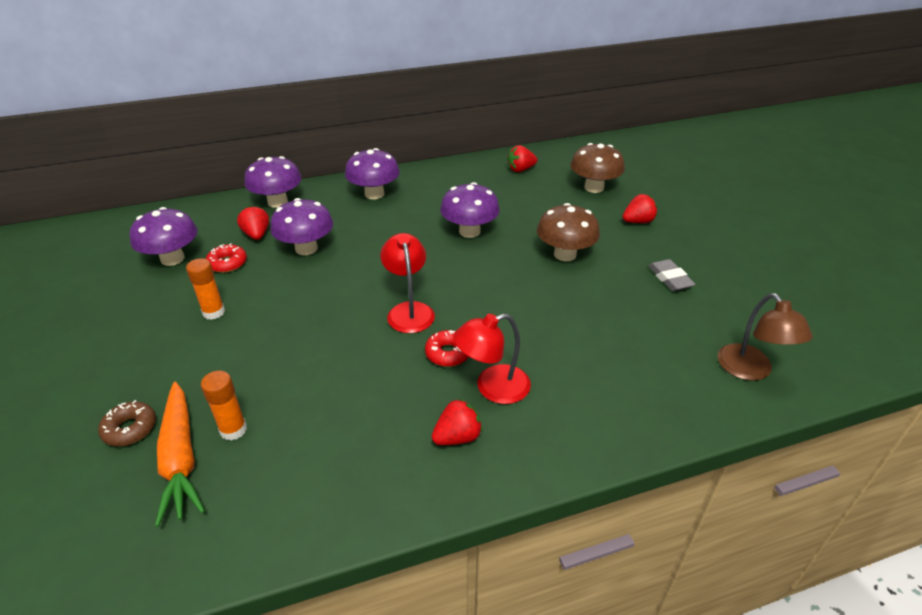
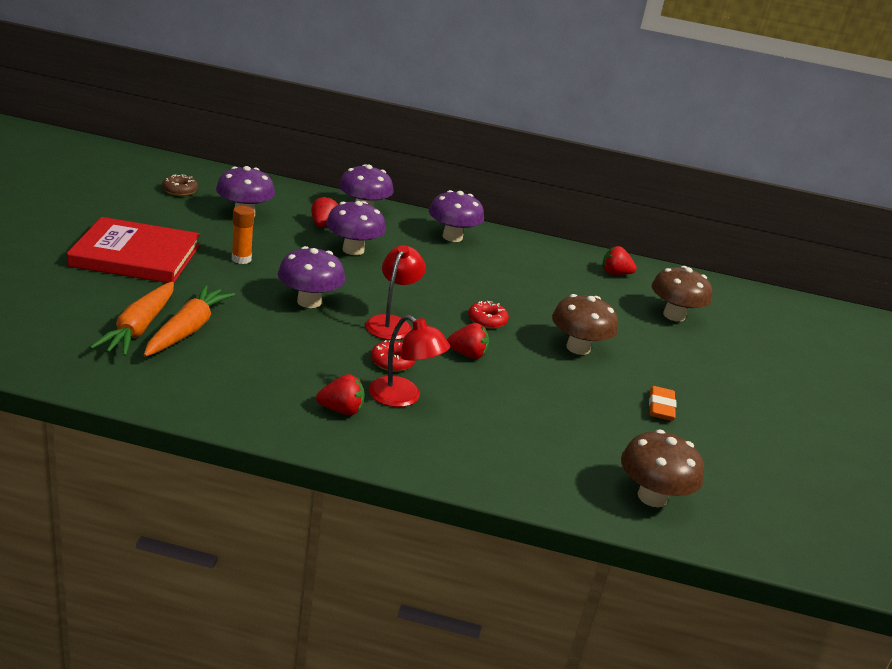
camera: 25 degrees right, 10 degrees down
(101, 366) = (136, 256): none -> red book
(130, 429) = (122, 298): brown donut -> brown donut (180, 190)
(227, 263) = (282, 234): red donut -> red donut (487, 320)
(233, 430) = (187, 330): orange glue stick -> orange carrot
(469, 231) = (507, 296): purple mushroom -> purple mushroom (309, 302)
(492, 388) = (403, 397): red lamp -> red lamp turned 150 degrees counterclockwise
(638, 221) = (685, 357): red strawberry -> red strawberry (467, 355)
(670, 278) = (661, 407): grey eraser -> orange eraser
(750, 370) = (652, 497): brown lamp -> brown mushroom

